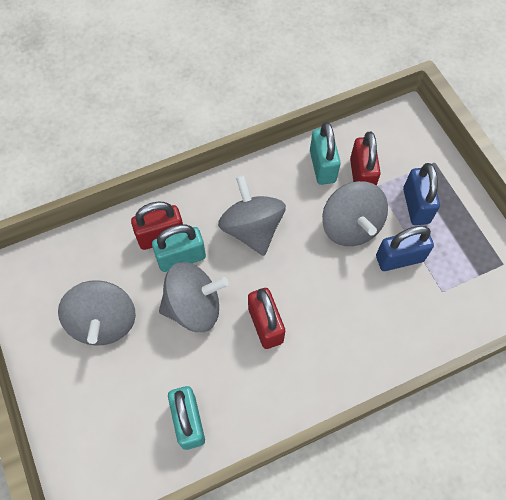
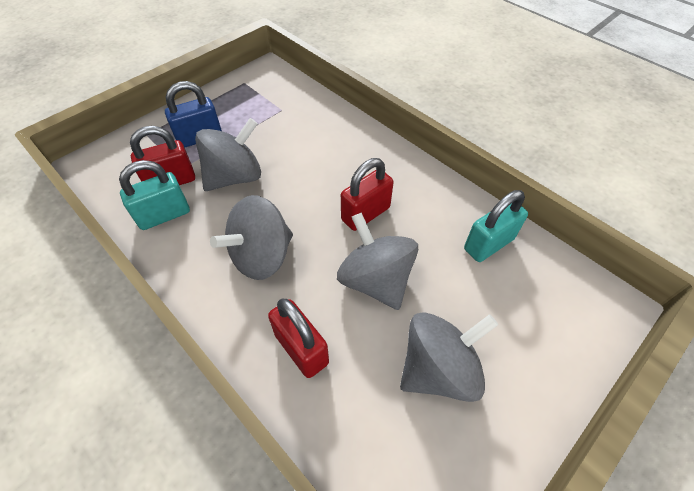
camera: 110 degrees left, 10 degrees down
(181, 258) = (322, 314): turquoise padlock -> none
(399, 258) = (259, 138): blue padlock -> none

